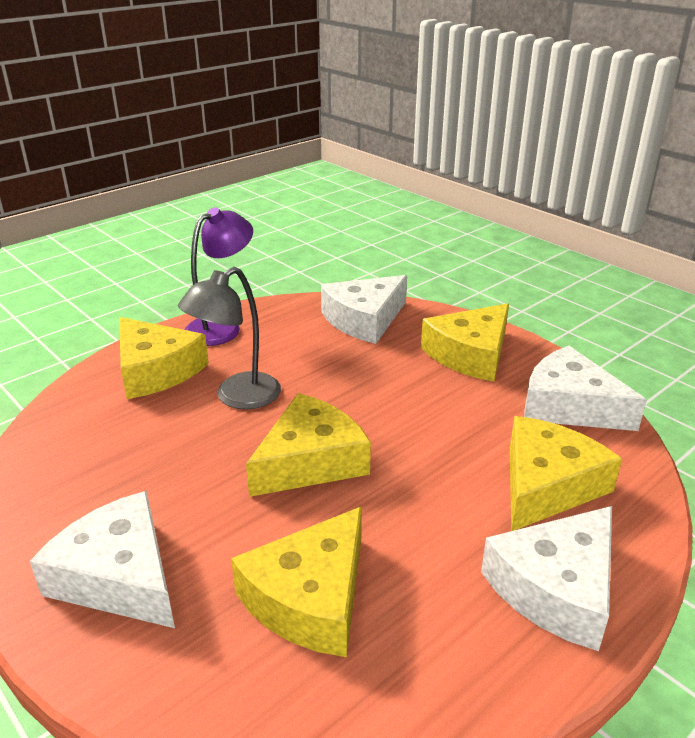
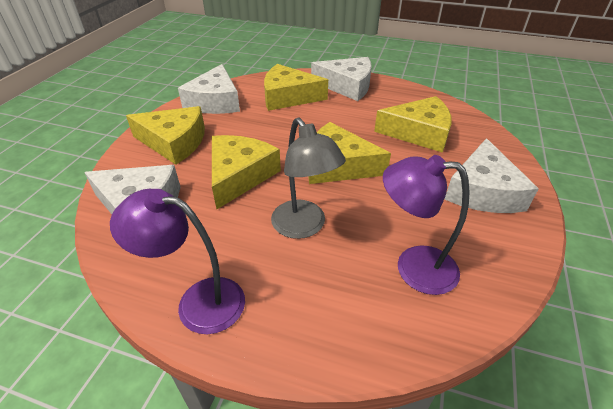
camera: 120 degrees left, 10 degrees up
(110, 442) = (413, 267): none -> purple lamp
(156, 370) = (307, 305): yellow cheese -> yellow cheese (239, 175)
(237, 397) = (304, 227): grey lamp -> grey lamp turned 45 degrees clockwise

